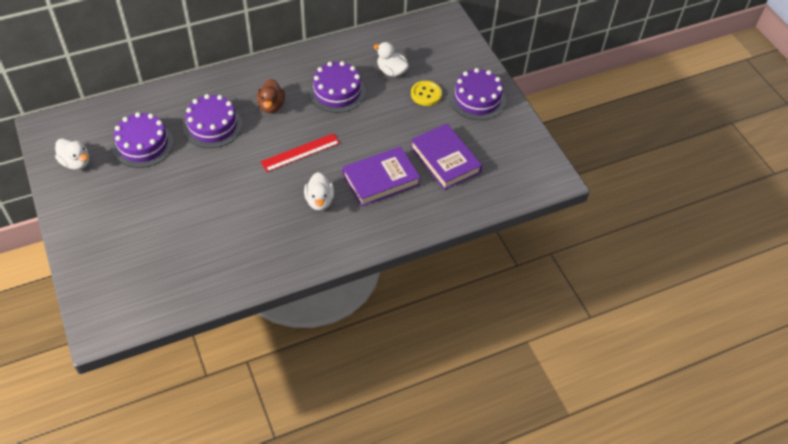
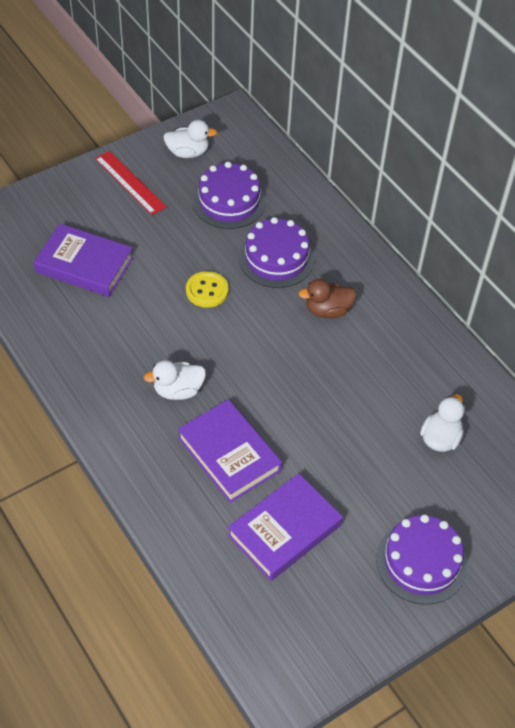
camera: 80 degrees right, 0 degrees up
(76, 162) = (188, 152): white duck -> white duck turned 120 degrees counterclockwise
(176, 246) = (84, 265): none -> purple book
(300, 152) = (255, 356): red ruler -> red ruler (130, 182)
(337, 91) = (377, 378): purple cake -> none
(426, 94) = (408, 489): yellow button -> yellow button (207, 290)

